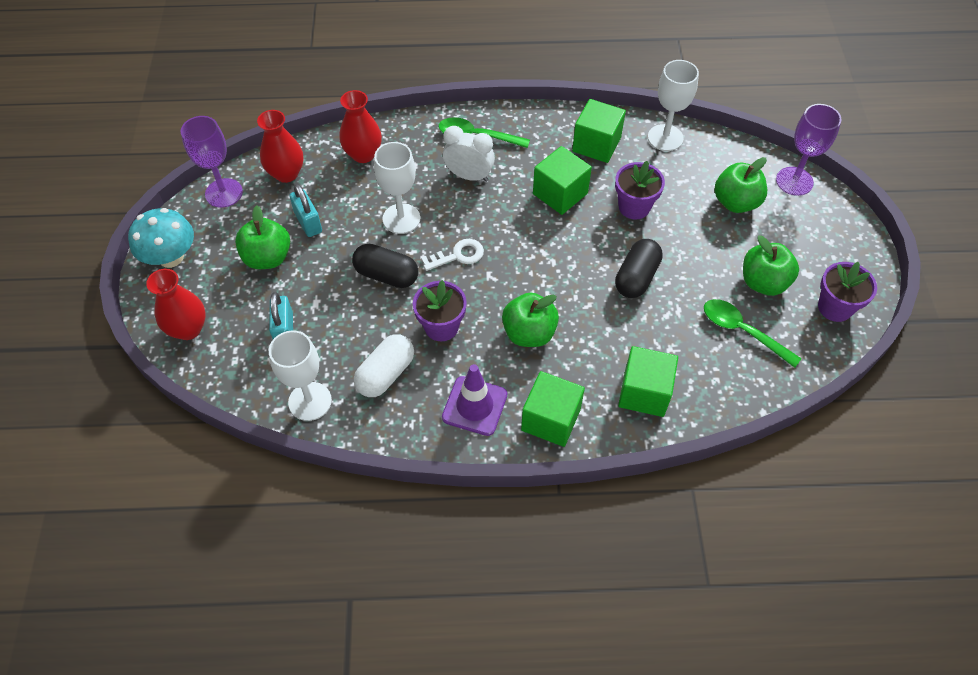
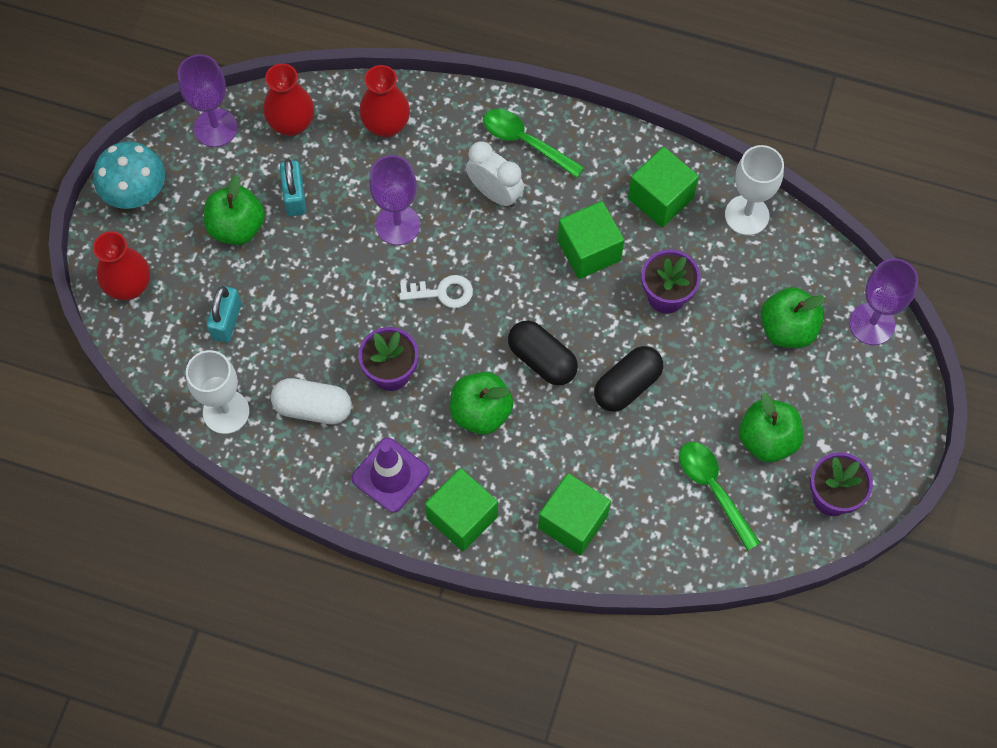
camera: 20 degrees right, 10 degrees up
(386, 275) = (356, 291): black capsule -> black capsule (542, 359)
(386, 374) = (313, 407): white capsule -> white capsule turned 45 degrees clockwise
(401, 219) = (398, 225): white goblet -> purple goblet

